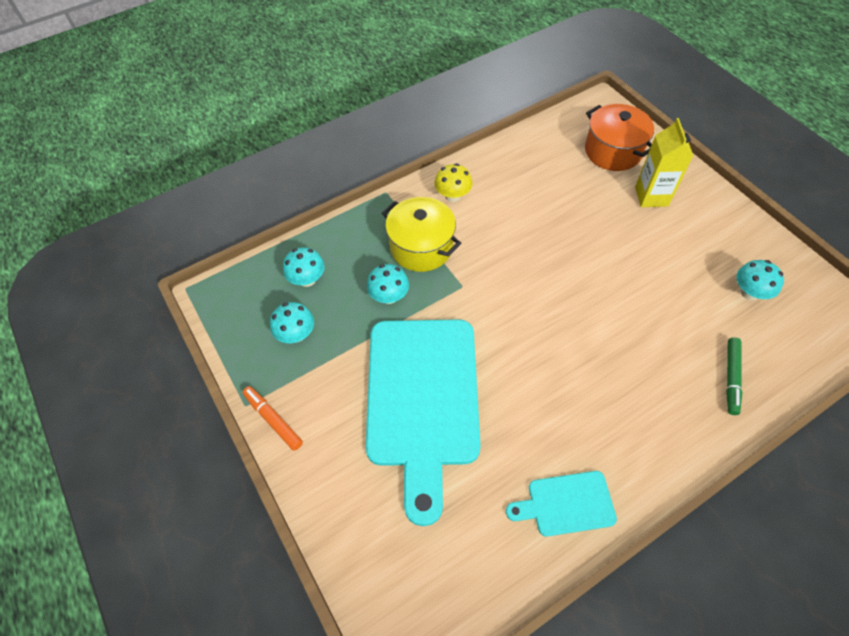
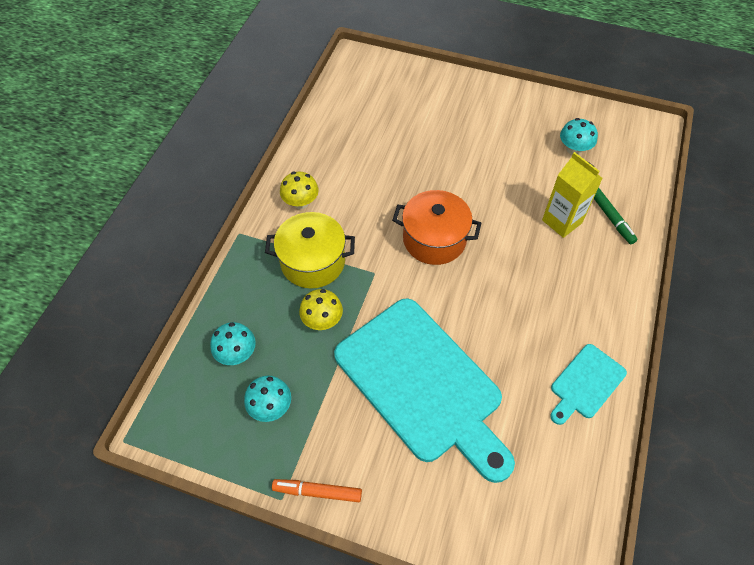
camera: 40 degrees left, 0 degrees up
(389, 296) = (322, 320): turquoise mushroom -> yellow mushroom
(613, 151) = (396, 93): orange pot -> orange pot (434, 239)
(651, 196) = (453, 114): yellow carton -> yellow carton (562, 221)

